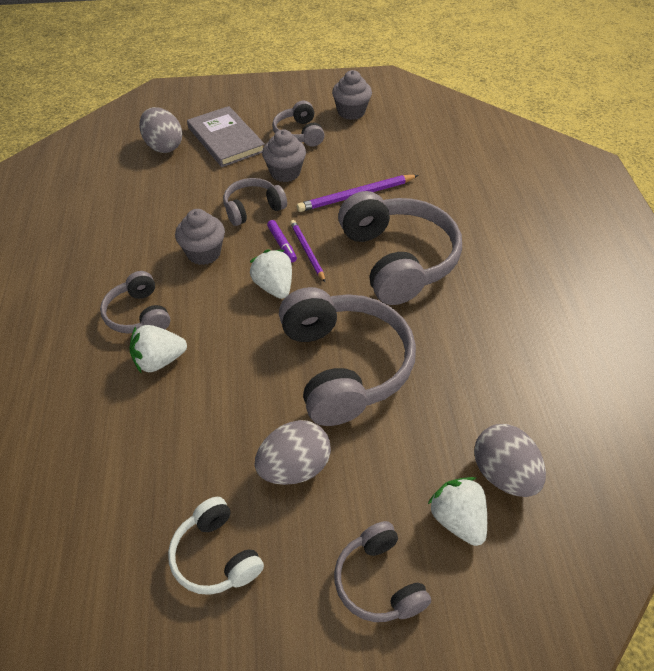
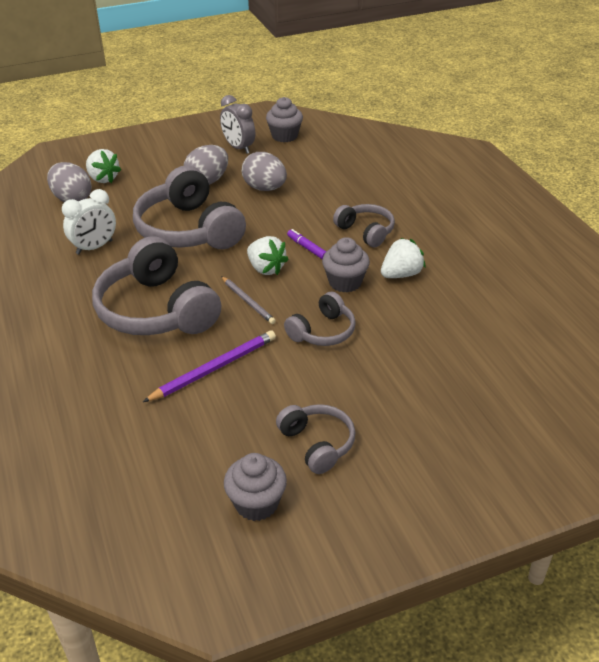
camera: 165 degrees right, 10 degrees down
(159, 361) = (328, 210): white strawberry -> white strawberry (401, 274)
(164, 146) = (479, 387): grey egg -> grey egg (265, 188)
(215, 556) = (238, 148): white headphones -> grey clock
(225, 139) = (409, 413): grey book -> none
(282, 244) = (275, 303): purple marker -> purple marker (307, 248)
(285, 173) = (308, 381): grey cupcake -> grey cupcake (284, 136)
(307, 251) = (248, 301): purple pencil -> grey pencil
(378, 582) = (147, 154): grey headphones -> none
(464, 362) = (94, 247): none -> white clock

